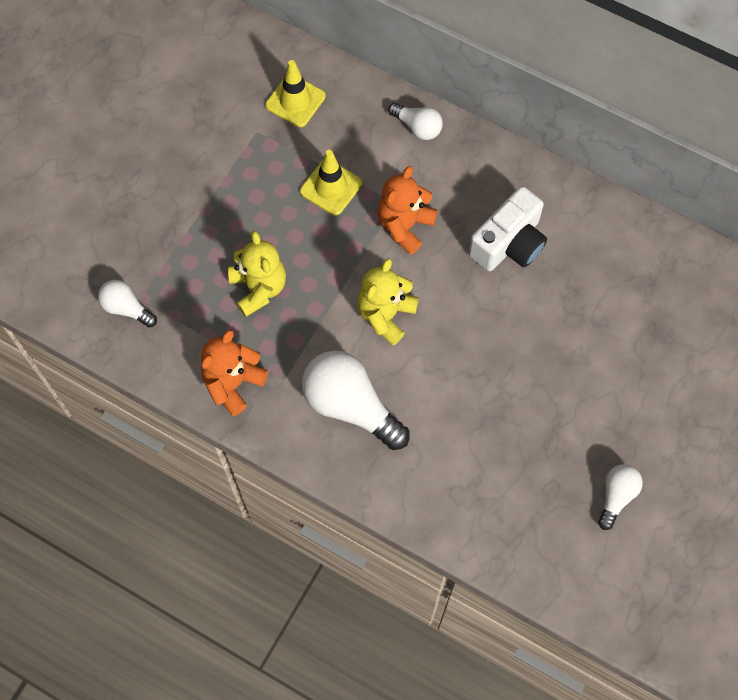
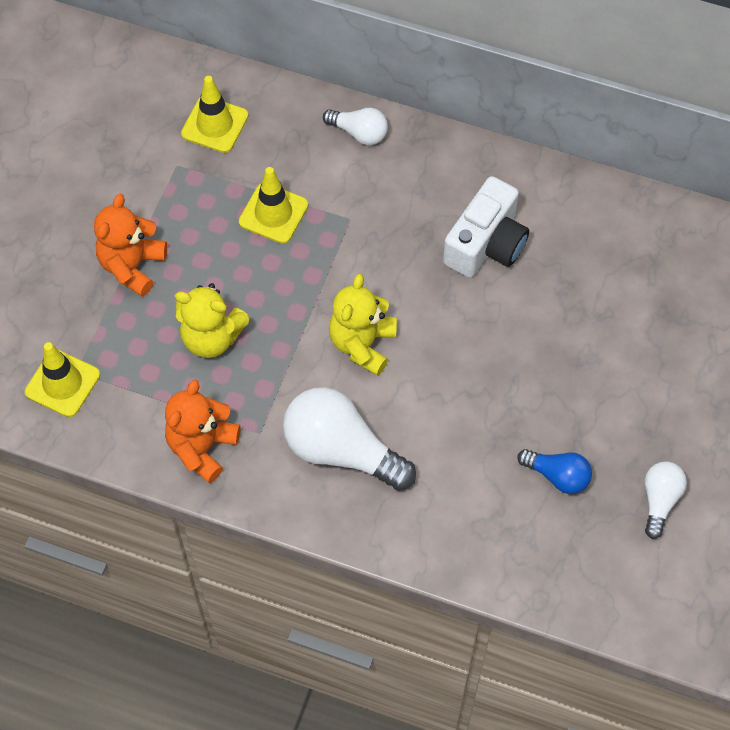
camera: 10 degrees left, 5 degrees down
(126, 308) = (62, 383): white light bulb -> yellow traffic cone
(259, 288) = (211, 337): yellow teddy bear -> yellow teddy bear turned 135 degrees clockwise
(404, 226) = (365, 243): orange teddy bear -> orange teddy bear (132, 266)
(532, 459) = (557, 476): none -> blue light bulb

